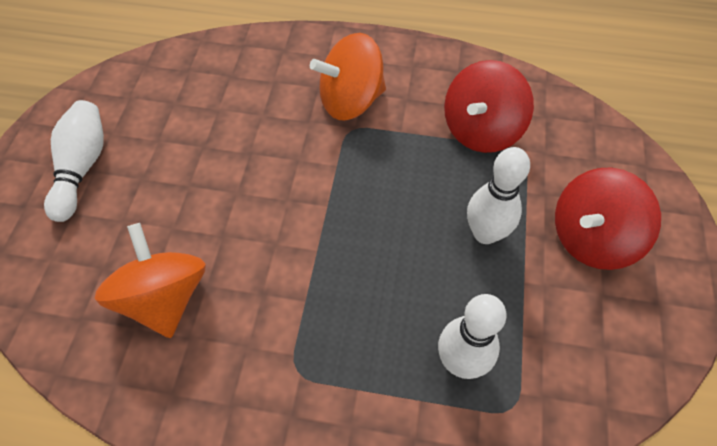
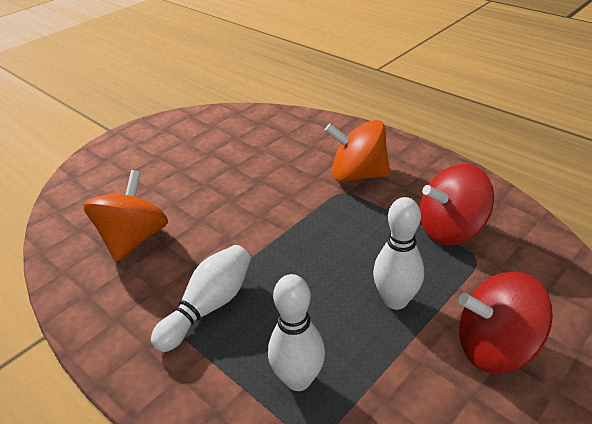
camera: 35 degrees right, 20 degrees down
(82, 168) = (153, 152): white bowling pin -> white bowling pin (208, 307)

